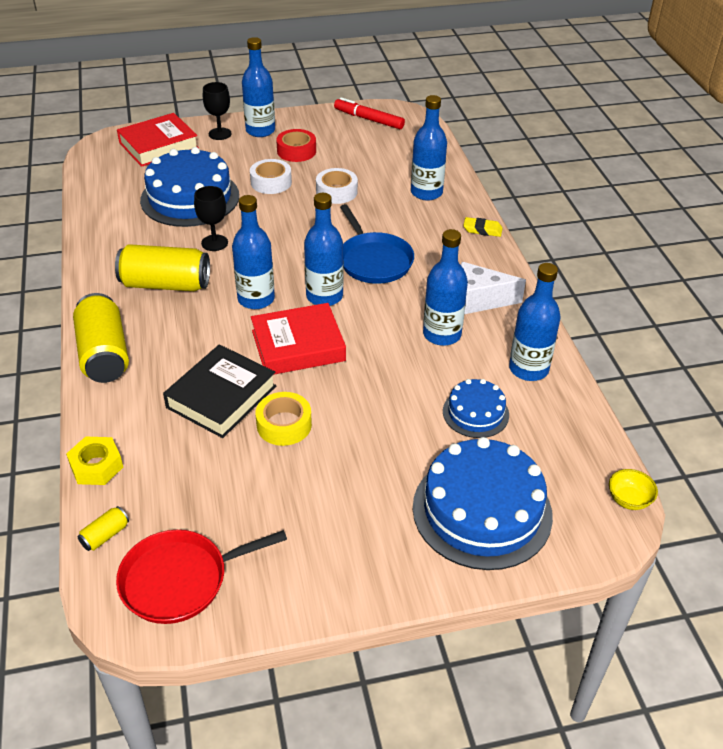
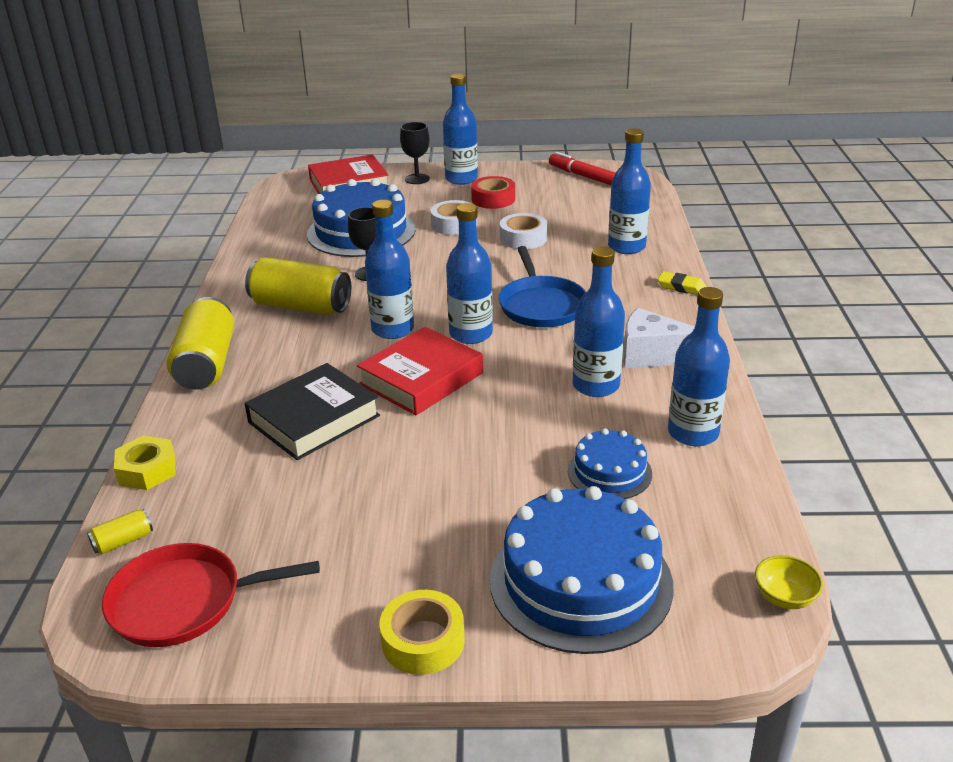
camera: 15 degrees right, 10 degrees down
(284, 425) = (373, 455): yellow tape -> yellow tape (423, 641)
(298, 346) = (421, 379): red book -> red book turned 45 degrees counterclockwise

